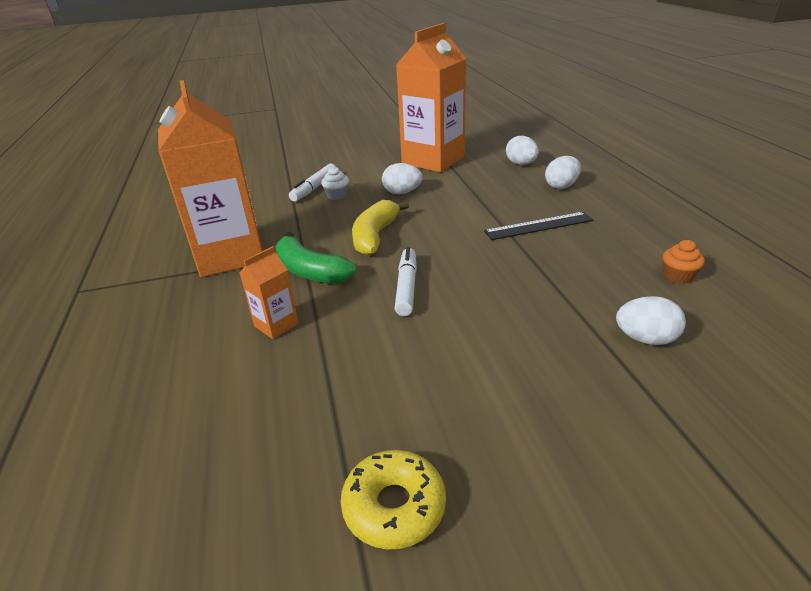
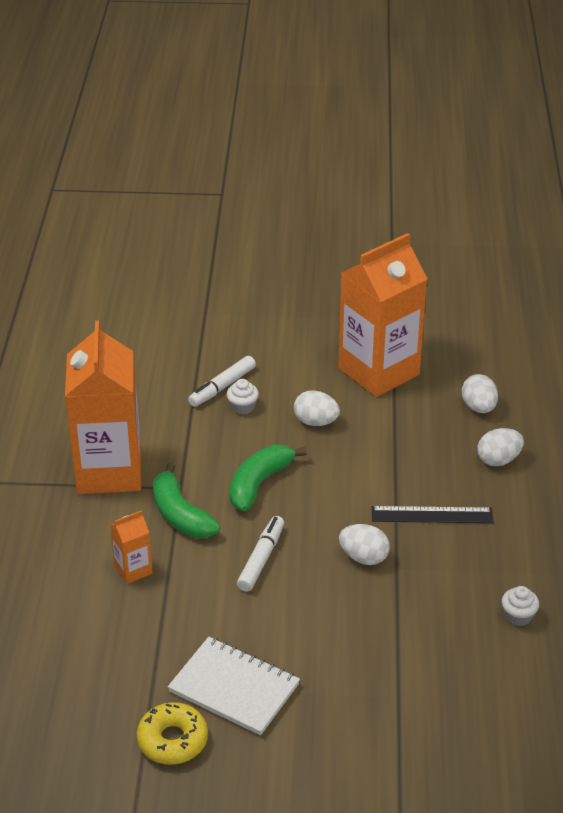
camera: 15 degrees right, 5 degrees up
(375, 236) = (259, 483): yellow banana -> green banana
(442, 415) = (234, 688): none -> white notebook
(645, 339) = (434, 670): white egg -> white egg (363, 557)
(678, 276) = (518, 616): orange cupcake -> white cupcake

